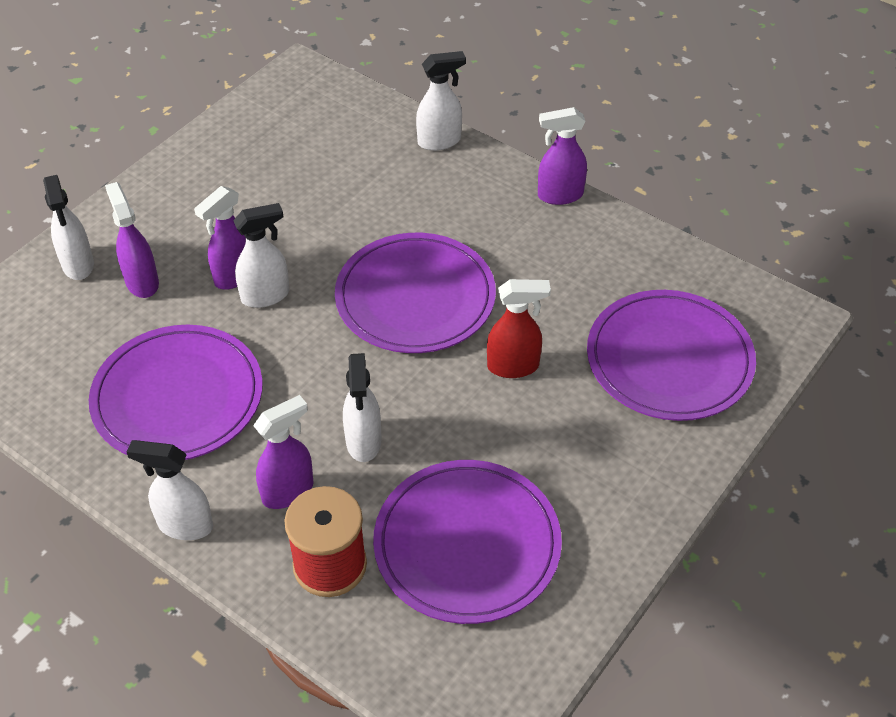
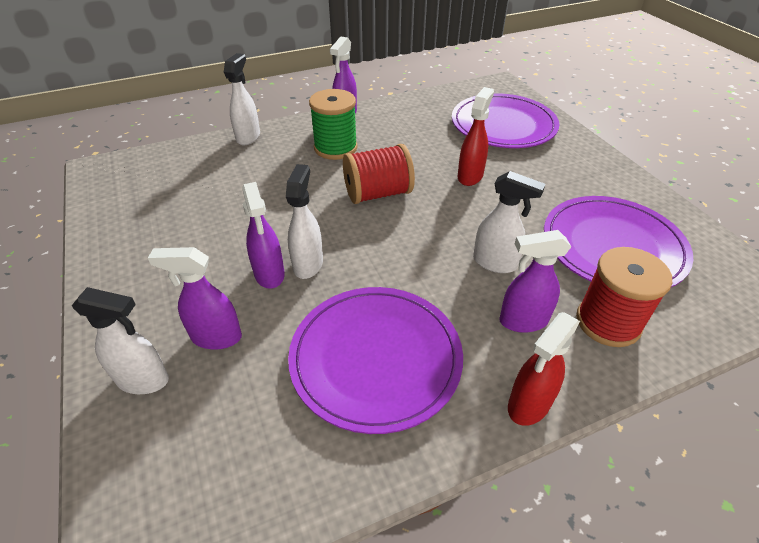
camera: 60 degrees left, 5 degrees down
(184, 525) = (528, 405): white spray bottle -> red spray bottle
(288, 491) = (522, 321): purple spray bottle -> purple spray bottle turned 90 degrees counterclockwise
(415, 297) = (378, 194): purple plate -> red spool
(477, 222) = (335, 148): none -> green spool

